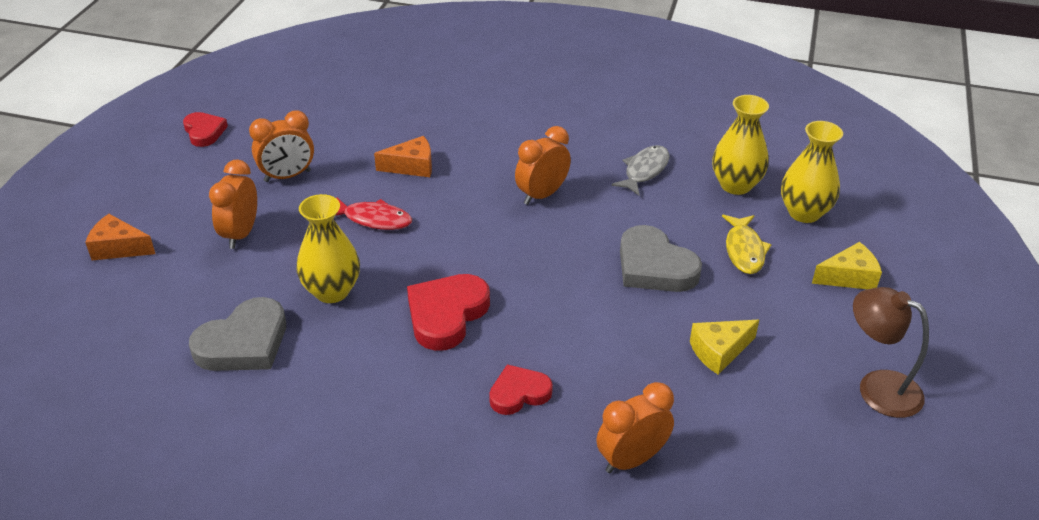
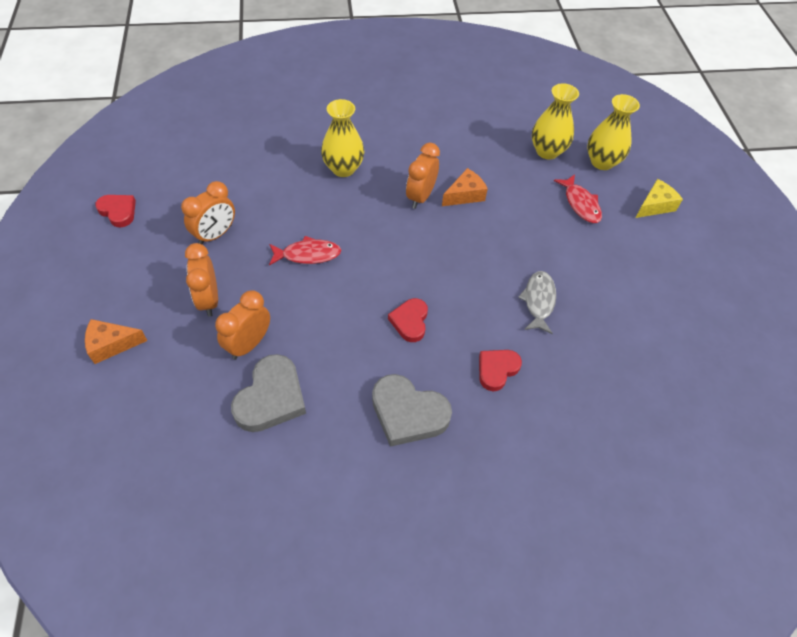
camera: 25 degrees left, 15 degrees up
(332, 291) = (313, 329): yellow vase -> yellow vase (343, 168)
(411, 166) = (309, 198): orange cheese -> orange cheese (465, 195)
(446, 315) = (410, 321): red heart -> red heart, size x0.62
(631, 459) = (598, 395): orange clock -> orange clock (249, 344)
(644, 171) = (480, 156): grey fish -> grey fish (538, 301)
(654, 266) = (530, 235): grey heart -> grey heart (408, 413)
(719, 351) = (607, 290): yellow cheese -> none
(744, 250) = (580, 204): yellow fish -> red fish
(877, 387) = (714, 286): brown lamp -> none

